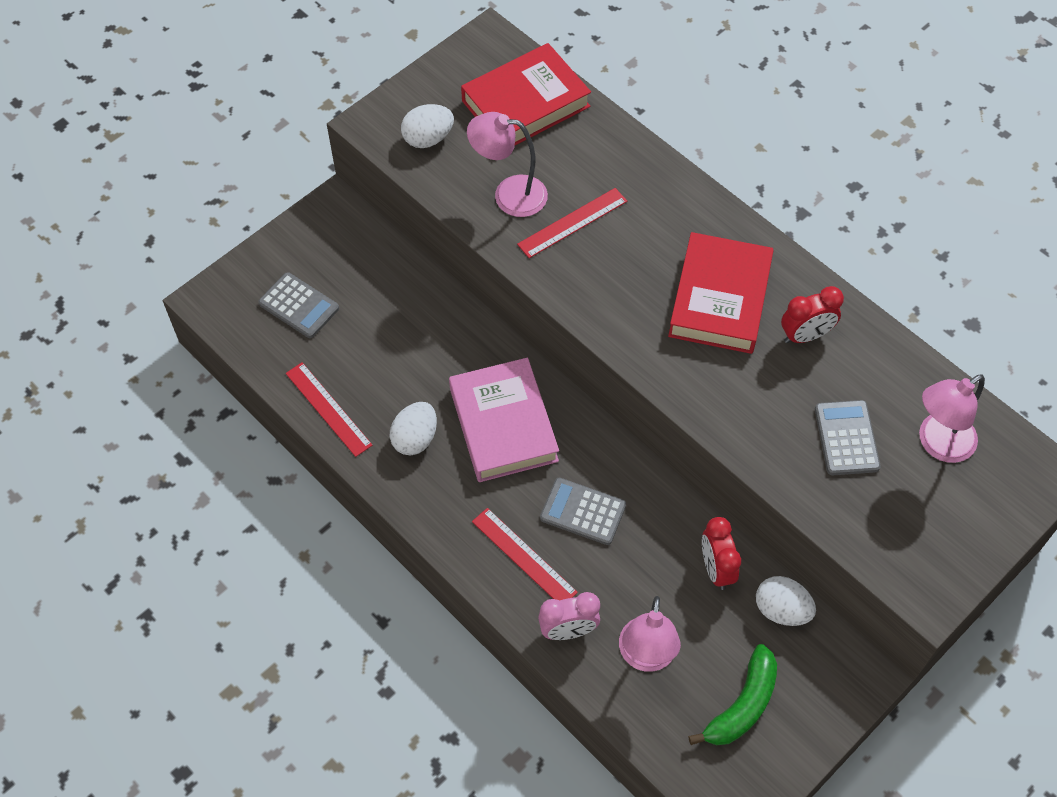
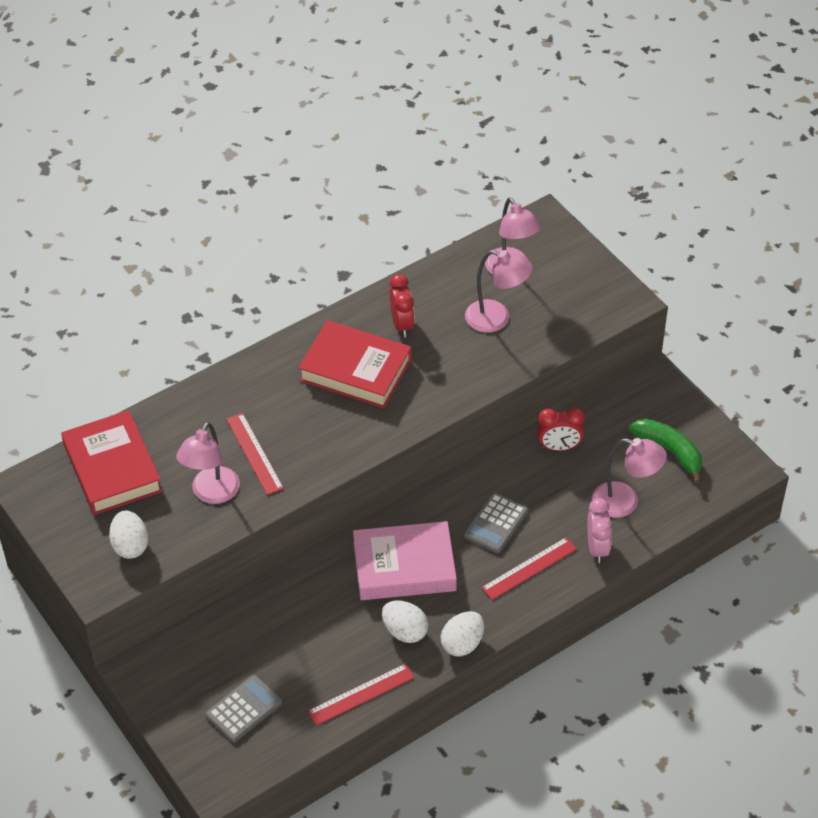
camera: 80 degrees left, 10 degrees down
(781, 610) = (598, 414): white egg -> white egg (462, 644)
(846, 438) = (496, 319): grey calculator -> pink lamp

